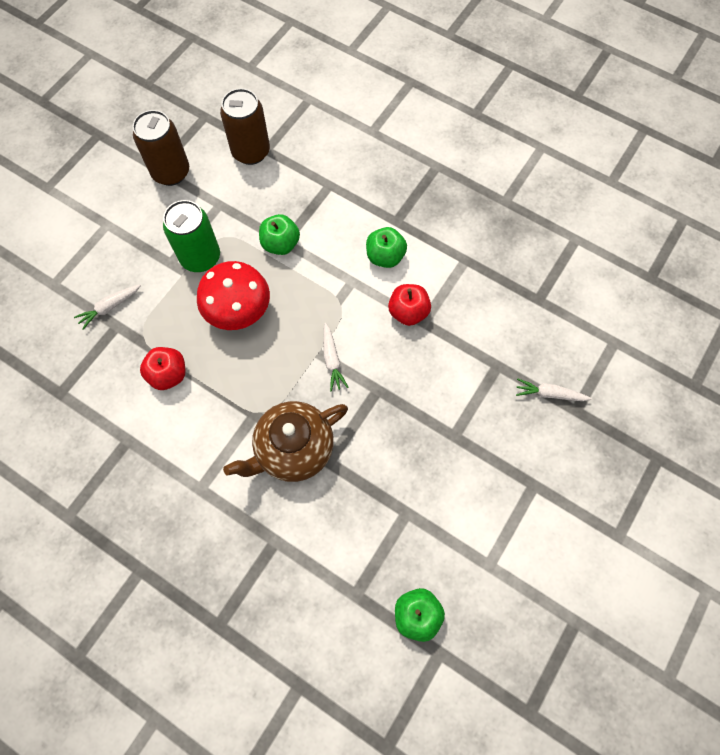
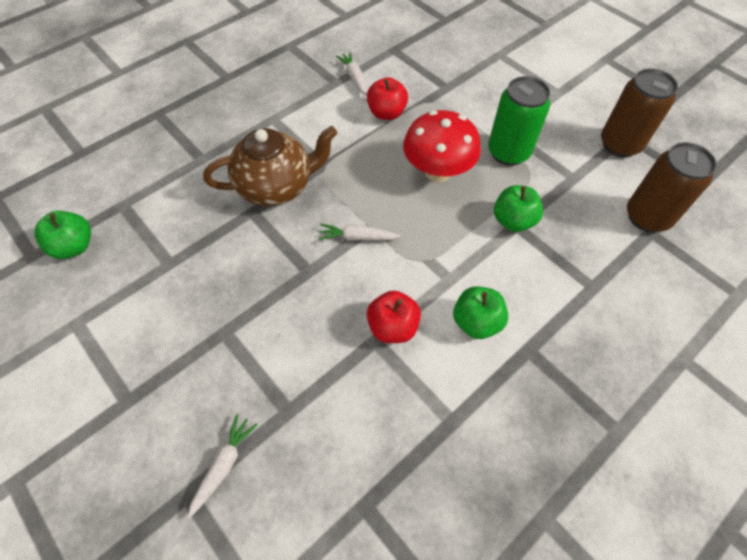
camera: 105 degrees right, 10 degrees down
(109, 307) = (466, 85): white carrot -> white carrot (354, 78)
(293, 449) = (276, 187): brown teapot -> brown teapot turned 90 degrees clockwise

